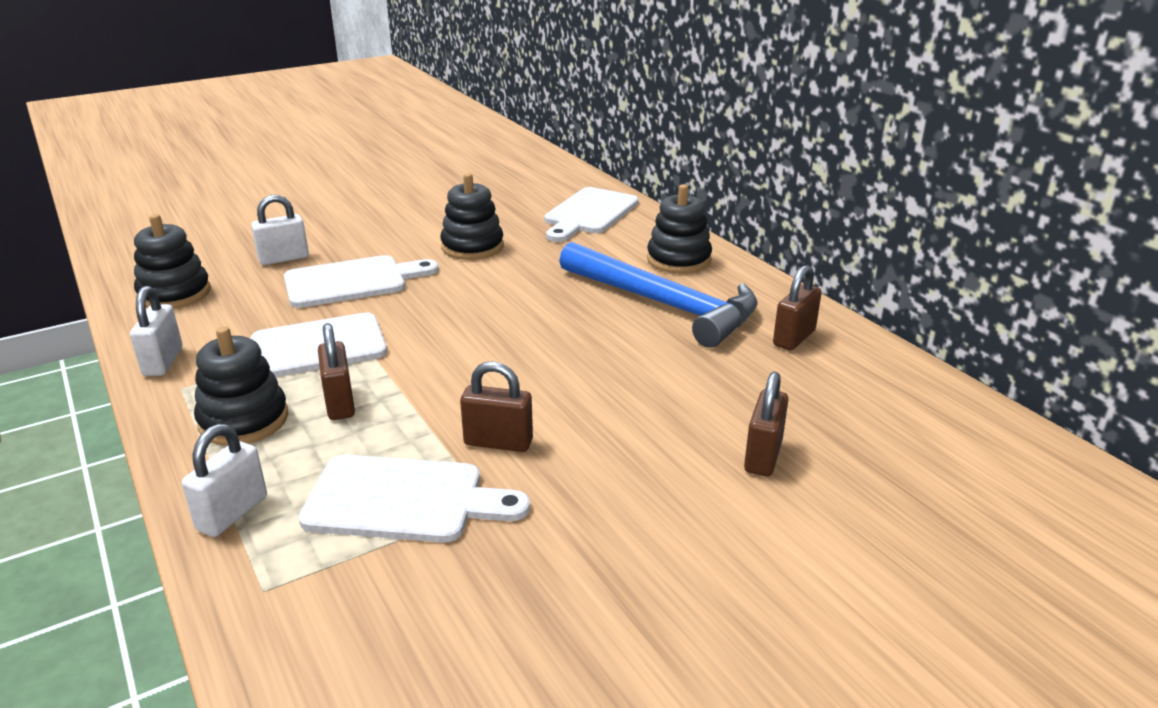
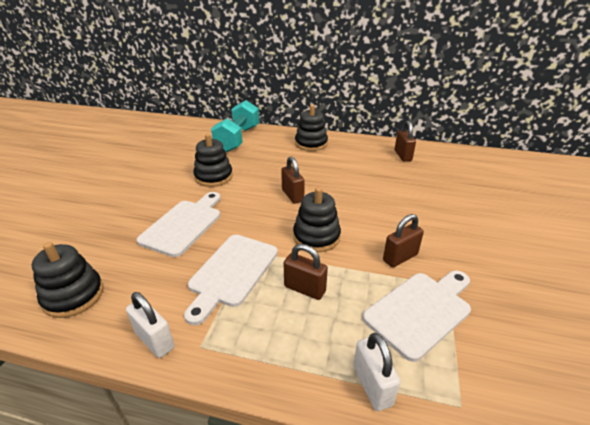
camera: 45 degrees left, 5 degrees up
(244, 420) = (276, 334): black stacking toy -> black stacking toy (316, 237)
(284, 259) = (113, 234): white padlock -> none
(589, 214) = (238, 139): white cutting board -> turquoise dumbbell
(664, 305) = (341, 164): blue hammer -> none
(763, 456) = (476, 203): brown padlock -> brown padlock (292, 195)

